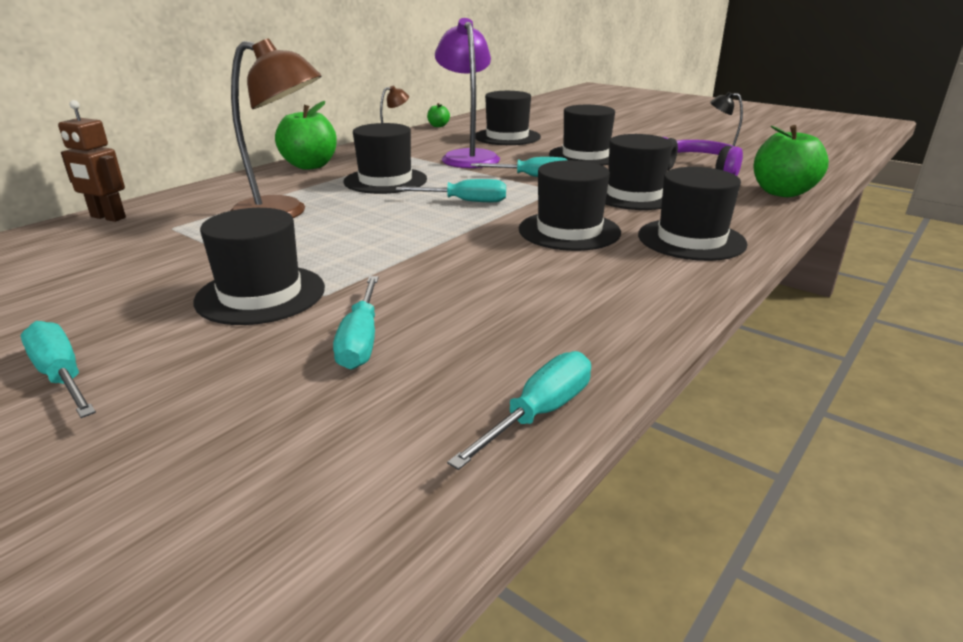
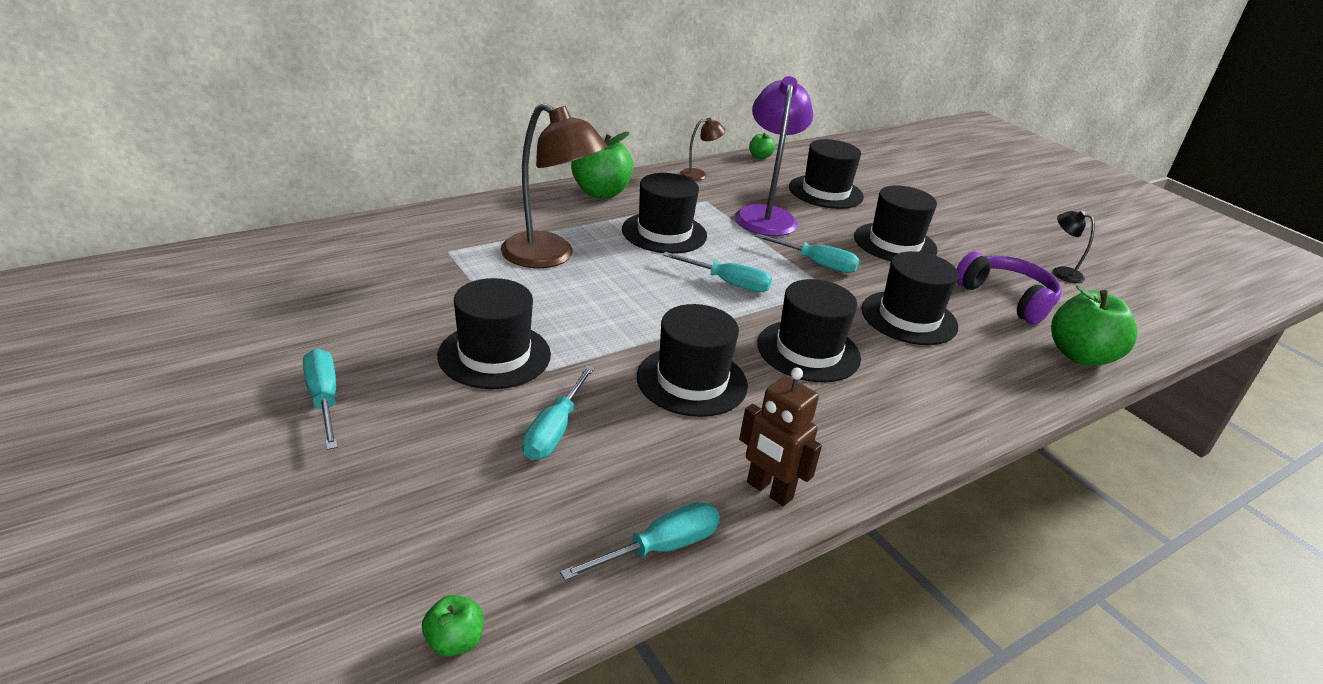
camera: 15 degrees right, 5 degrees up
(107, 217) = (399, 224): brown robot -> brown robot (769, 491)
(345, 589) = (454, 641): none -> green apple
(691, 239) = (926, 396): black hat -> black hat (692, 381)

